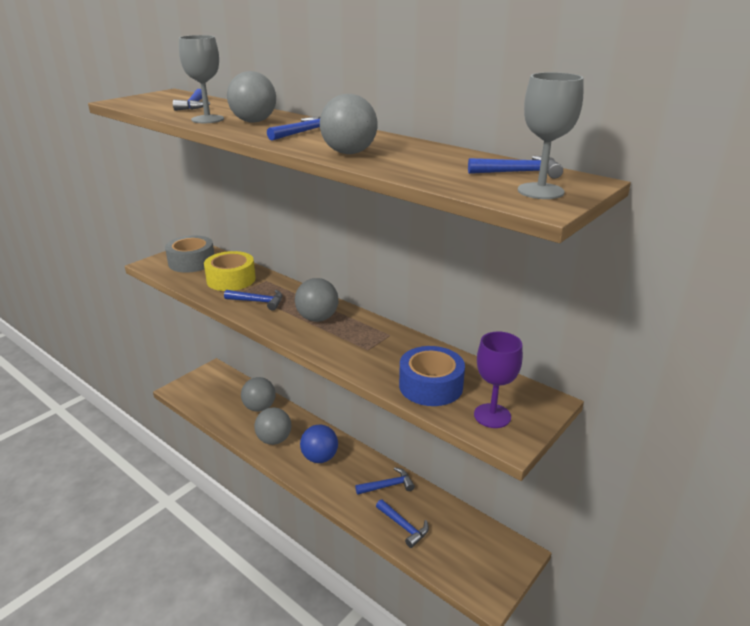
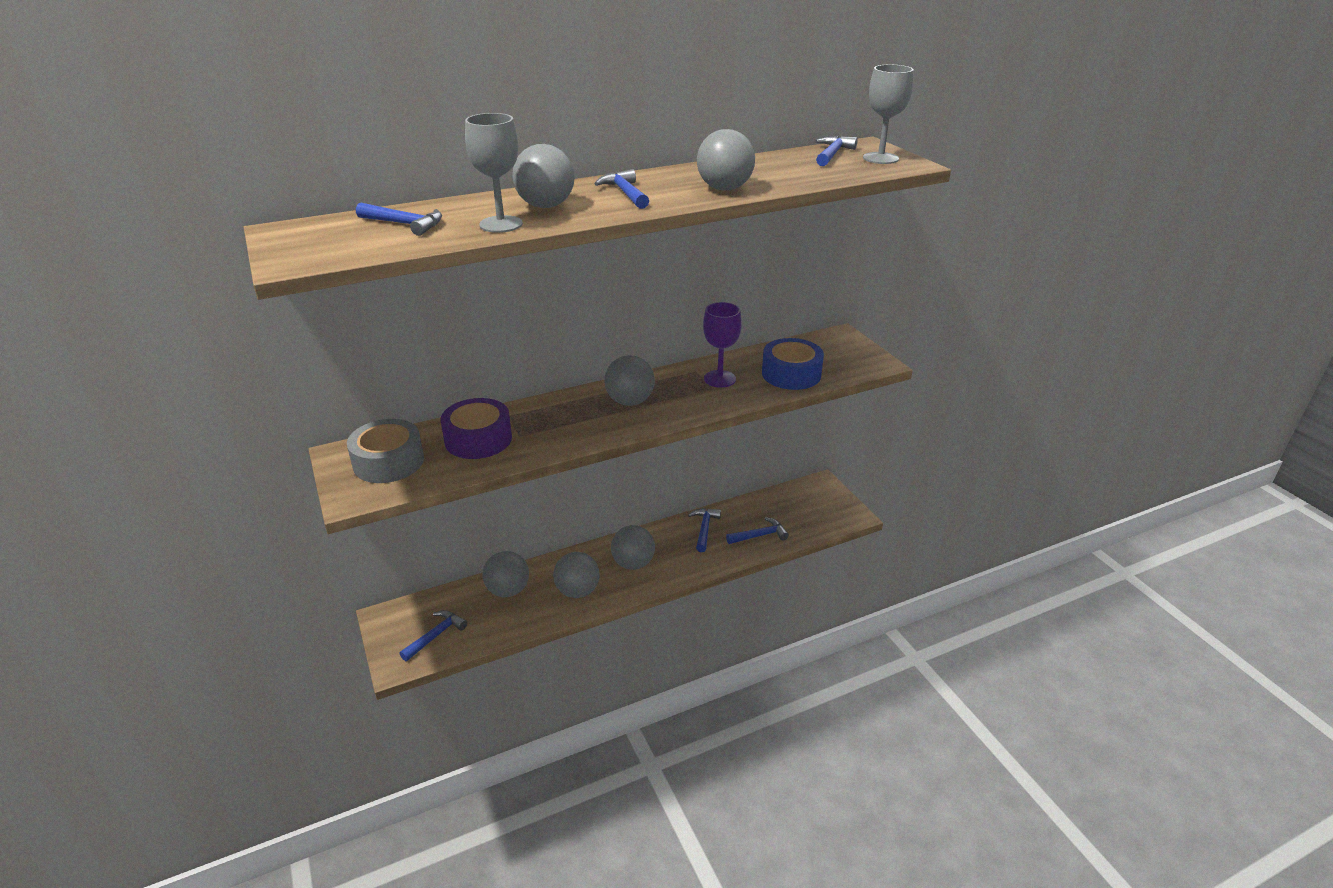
camera: 65 degrees left, 5 degrees up
(231, 279) = (478, 439): yellow tape -> purple tape
(258, 302) = (557, 430): blue hammer -> blue hammer (436, 635)
(320, 457) = (633, 563): blue ball -> grey ball
(492, 416) = (846, 361): purple goblet -> purple goblet (719, 379)

